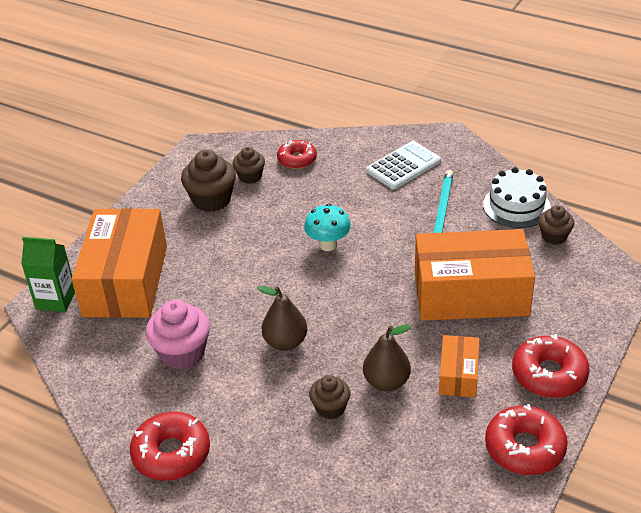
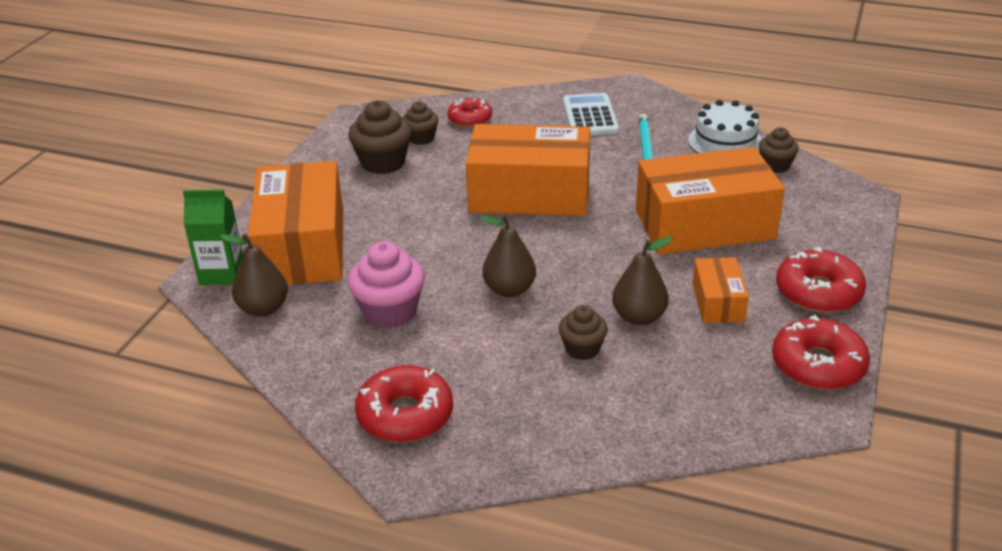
camera: 10 degrees left, 5 degrees down
(82, 338) = (263, 308): none -> brown pear
(328, 245) = (529, 193): turquoise mushroom -> orange box
(403, 166) = (590, 116): white calculator -> white calculator turned 45 degrees counterclockwise

